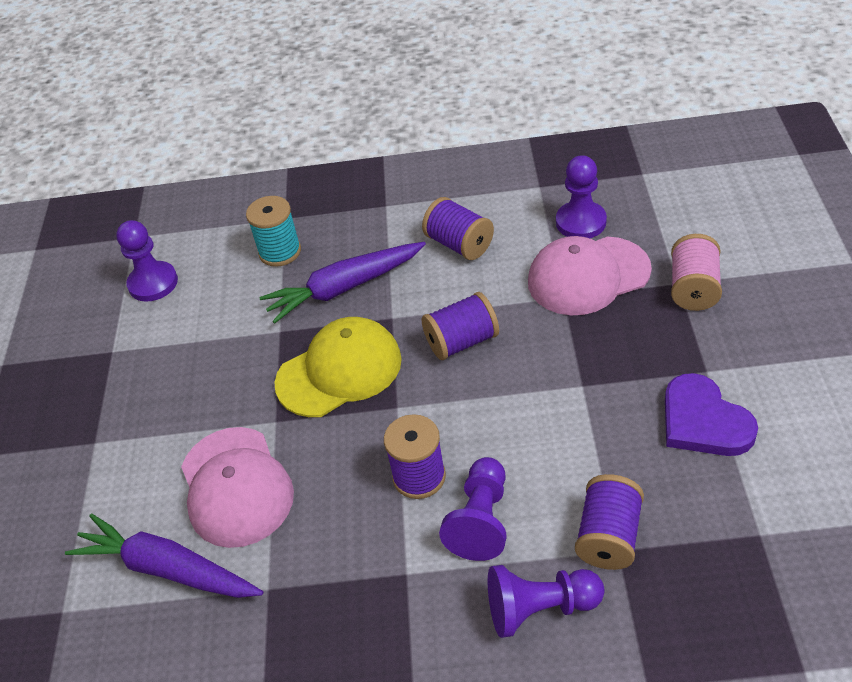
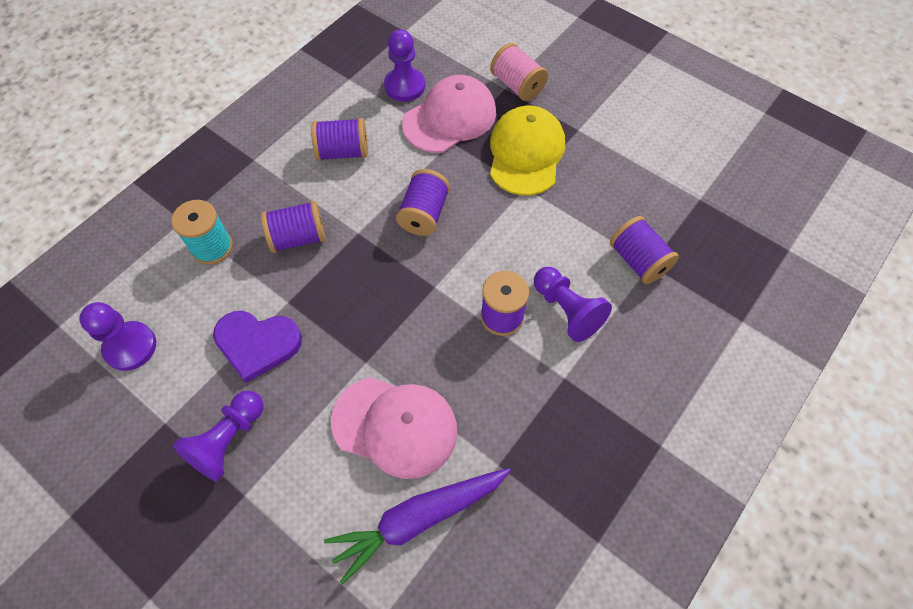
camera: 55 degrees left, 15 degrees up
(339, 371) = (367, 294): yellow cap -> yellow cap (526, 153)
(344, 288) = (298, 238): purple carrot -> purple spool
(540, 608) = (652, 329): purple pawn -> purple pawn (228, 440)
(588, 276) = (450, 118): pink cap -> pink cap turned 150 degrees counterclockwise
(703, 421) = (609, 159): purple heart -> purple heart (257, 344)

